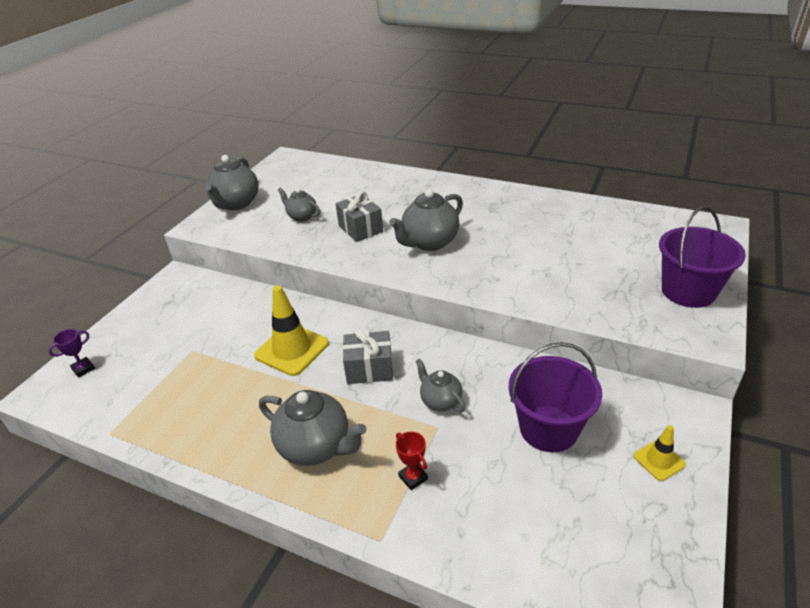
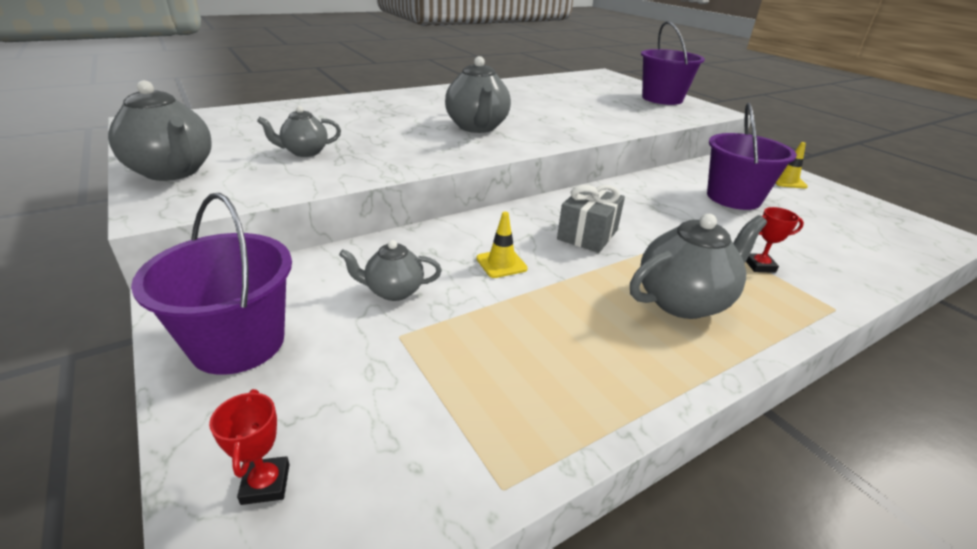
camera: 60 degrees left, 5 degrees down
(83, 369) = (266, 484): purple trophy -> red trophy
(155, 311) = (238, 343): none -> purple bucket
(292, 349) = (501, 263): yellow traffic cone -> yellow traffic cone, size x0.52
(360, 229) = (395, 139): grey gift -> none
(440, 401) = (667, 221): grey teapot -> grey teapot (393, 291)

